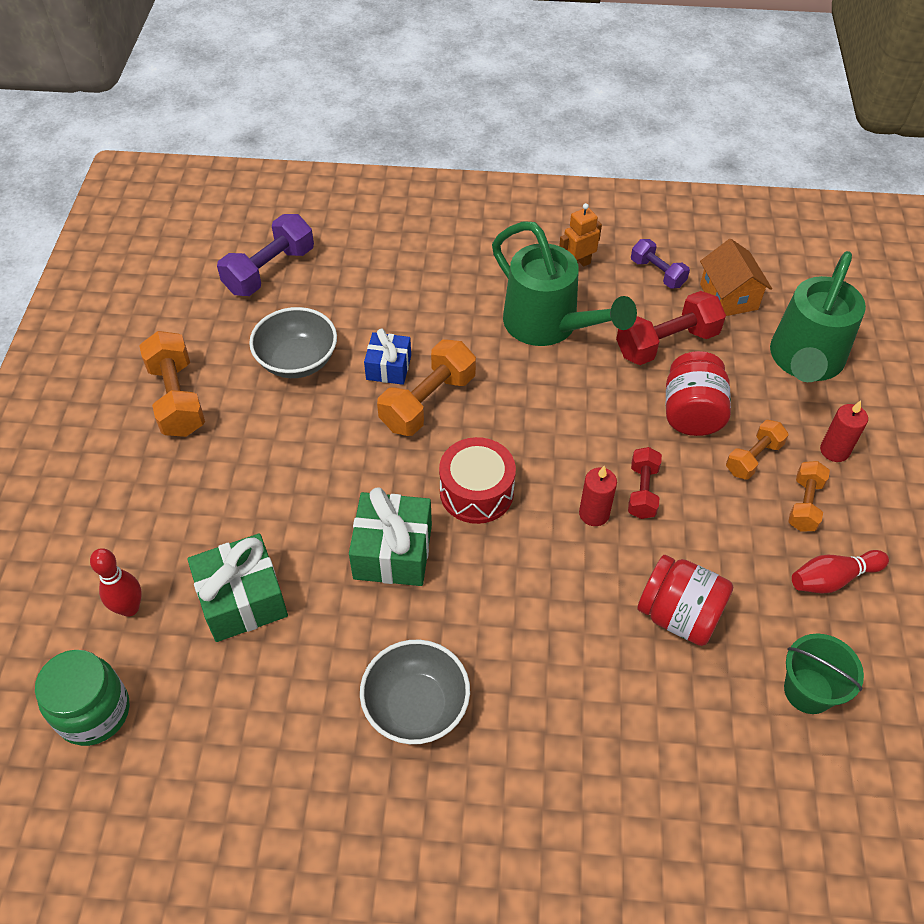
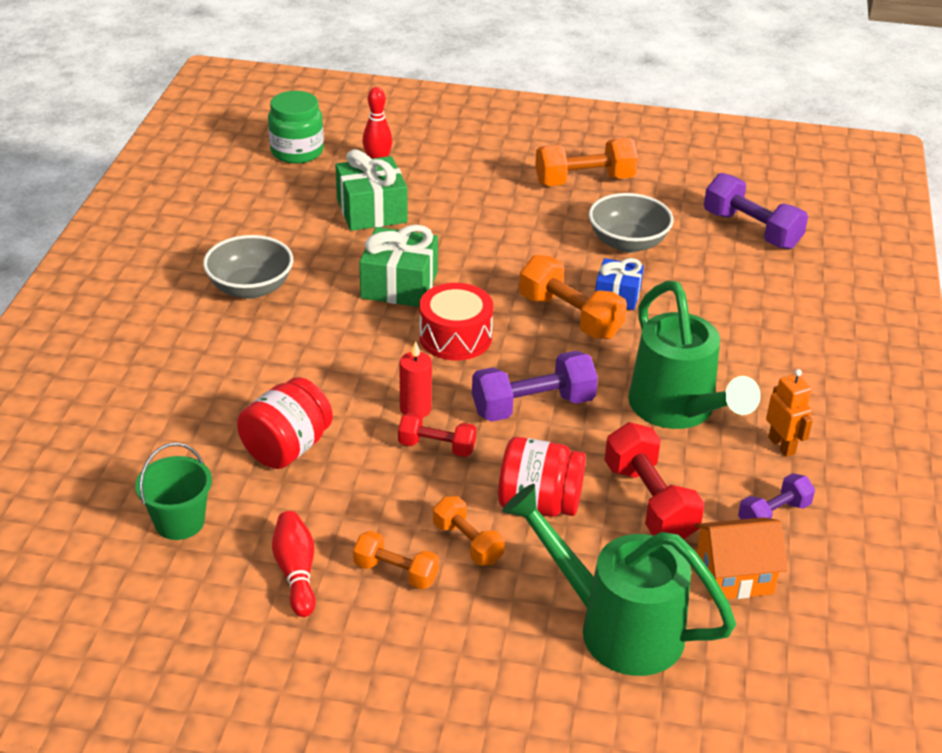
camera: 95 degrees right, 15 degrees down
(548, 325) = (678, 409): green watering can -> green watering can turned 75 degrees counterclockwise
(568, 424) = (533, 406): none -> purple dumbbell
(834, 450) = (468, 619): red candle -> none

